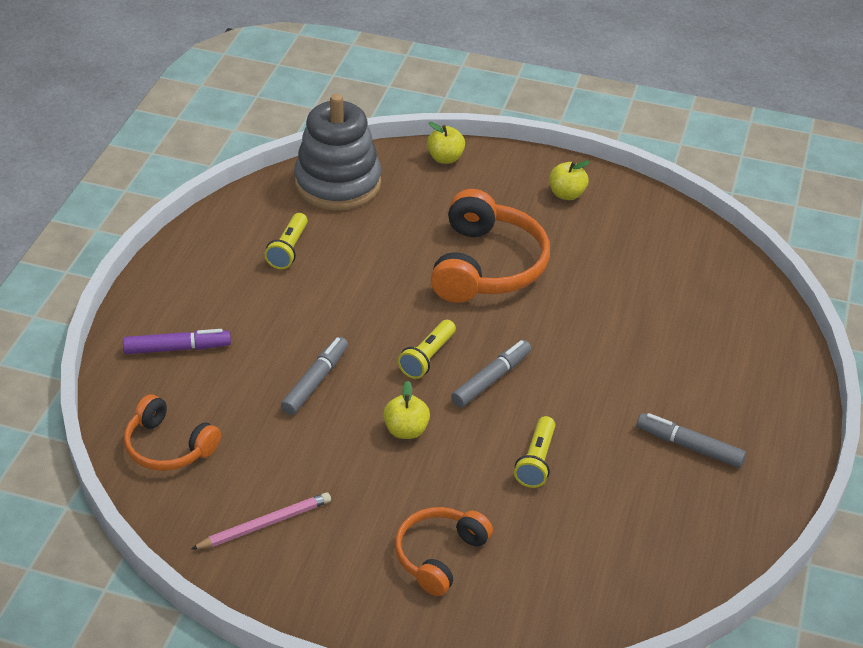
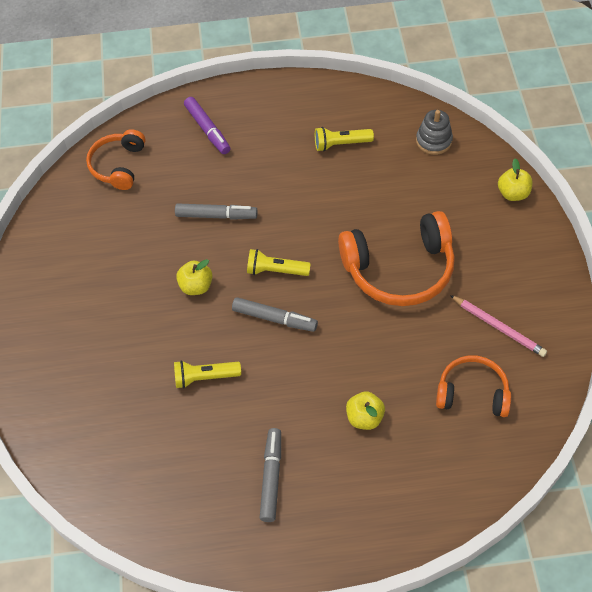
camera: 70 degrees right, 15 degrees up
(264, 524) = (75, 243): pink pencil -> pink pencil (498, 327)
(338, 183) = (433, 141): grey stacking toy -> grey stacking toy, size x0.50
(439, 556) = (89, 351): orange headphones -> orange headphones (472, 393)
(566, 194) = (525, 291): yellow apple -> yellow apple (364, 418)

